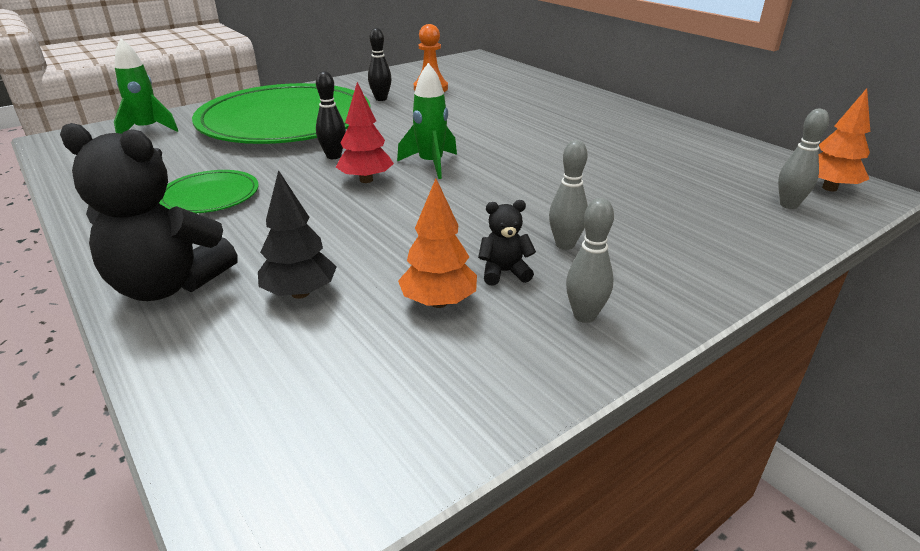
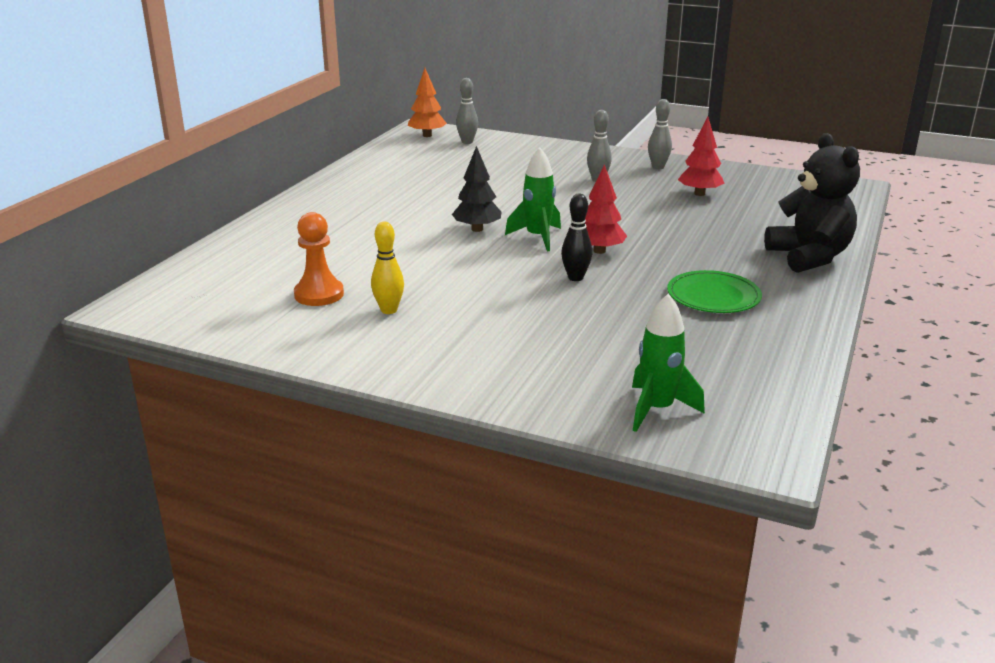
camera: 120 degrees left, 5 degrees down
(285, 121) = (523, 337): green plate -> none
(300, 293) = (750, 223): black tree -> black tree (477, 229)
(381, 99) = (389, 310): black bowling pin -> yellow bowling pin
(438, 302) = (699, 193): orange tree -> red tree
(504, 272) = (649, 187): black teddy bear -> none

